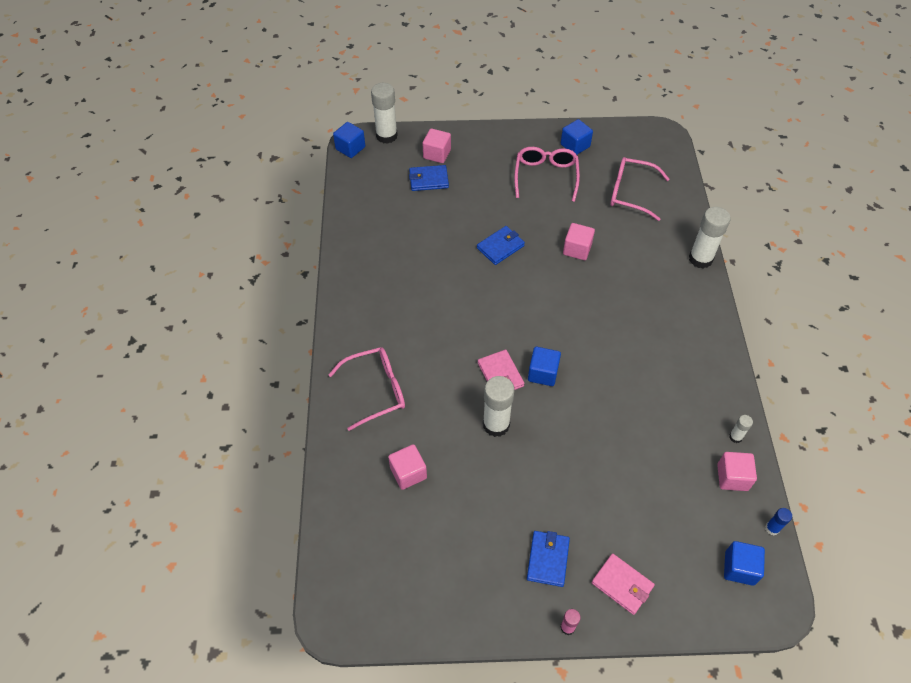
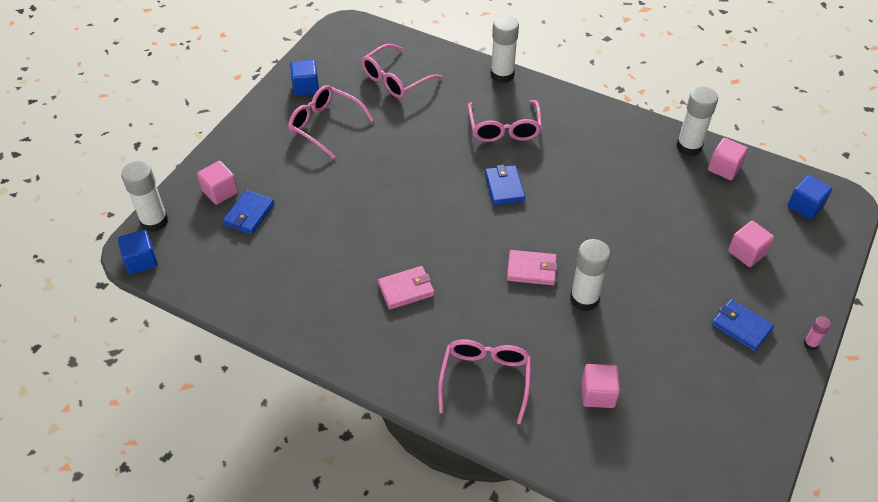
camera: 60 degrees left, 5 degrees down
(500, 247) = (383, 199): blue wallet -> blue wallet (504, 187)
(543, 373) = (550, 238): blue cube -> none
(577, 249) = (429, 146): pink cube -> pink cube (747, 252)
(622, 585) = (787, 287): pink wallet -> pink wallet (406, 289)
(638, 289) = (504, 129): none -> pink glasses
(735, 437) = (689, 147): white glue stick -> white glue stick, size x2.08
(772, 528) = (780, 169): blue glue stick -> none

